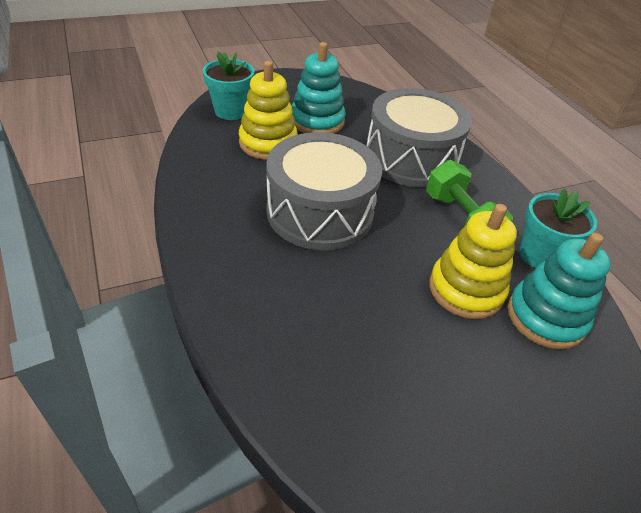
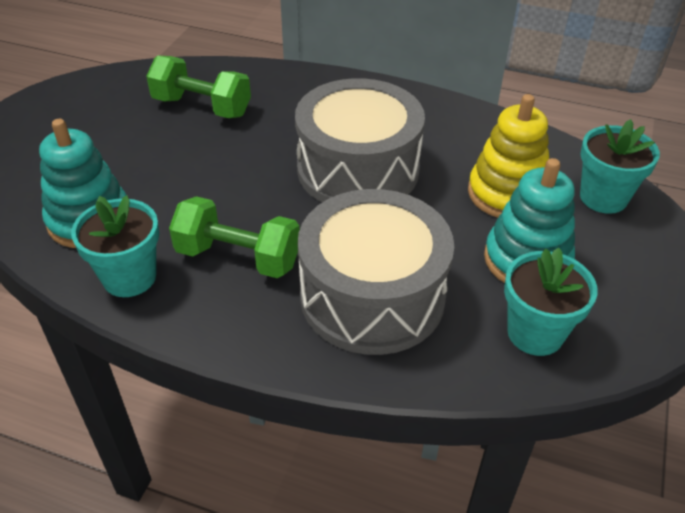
camera: 135 degrees right, 0 degrees up
(356, 363) = (202, 107): none -> green dumbbell
(362, 106) = (535, 333): none -> turquoise flower pot
(466, 289) = (173, 195): yellow stacking toy -> none

